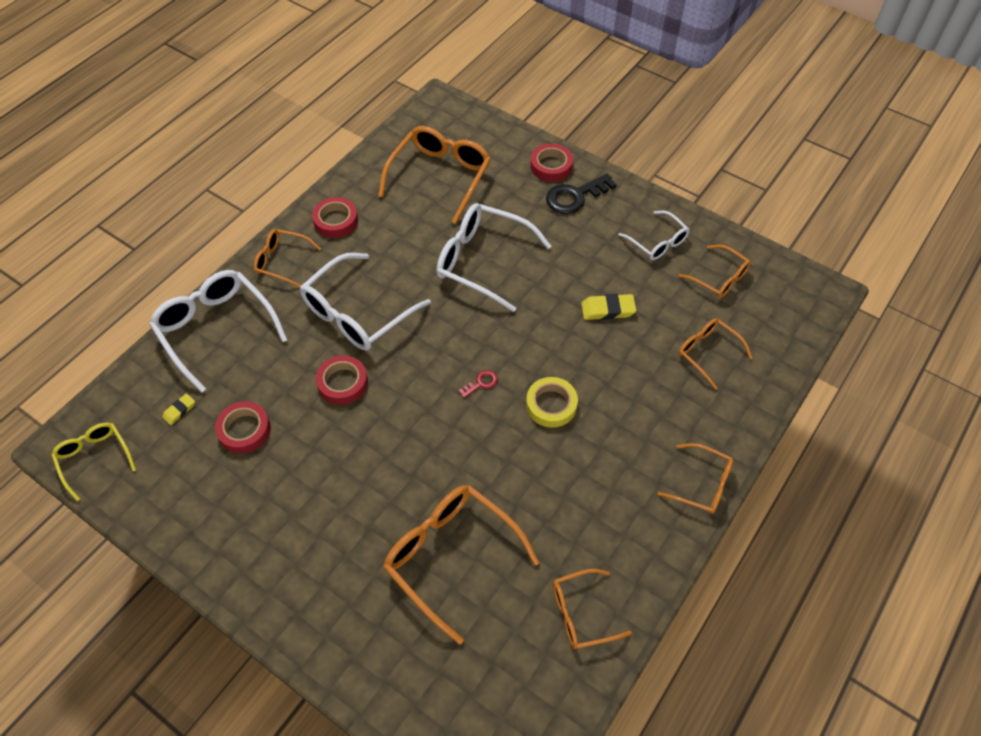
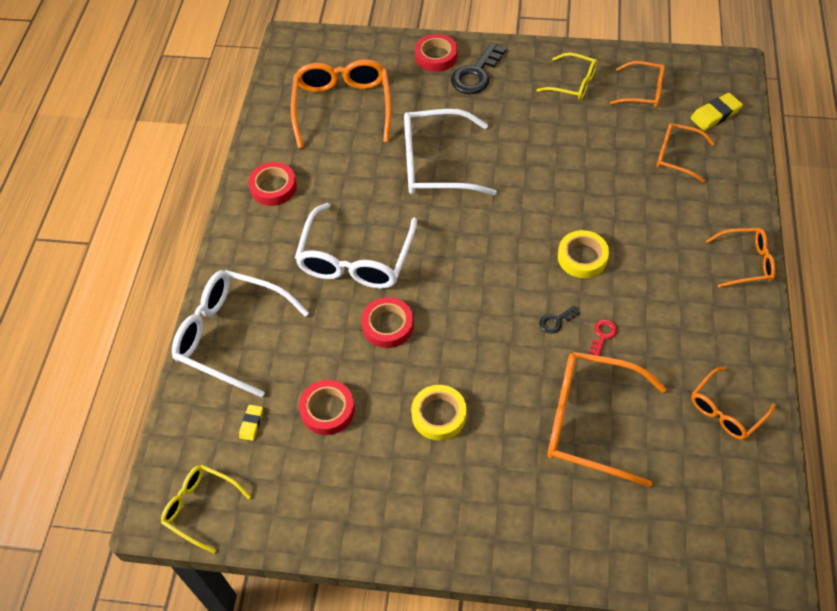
camera: 25 degrees left, 0 degrees up
(282, 261) = (249, 246): orange glasses -> none
(328, 482) = (439, 415): none -> yellow tape
(481, 383) = (510, 267): red key -> red key (603, 335)
(486, 451) = (556, 321): none -> black key
(608, 309) = (572, 157): yellow eraser -> yellow eraser (715, 114)
(657, 242) = (573, 83): white glasses -> yellow glasses

